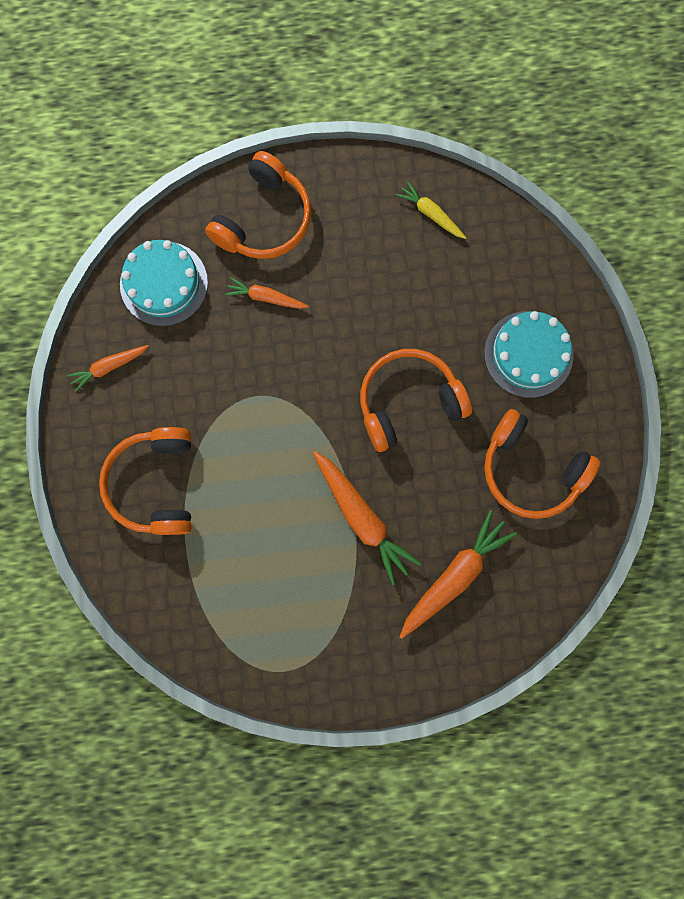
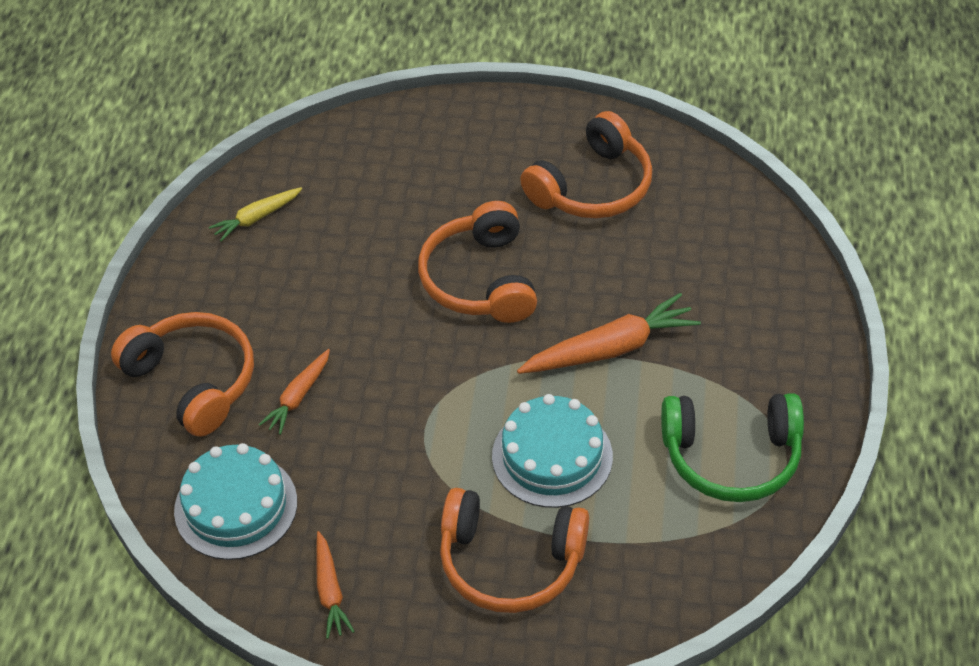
camera: 75 degrees left, 30 degrees down
(279, 628) = (731, 457): none -> green headphones
(454, 576) = (700, 275): orange carrot -> none
(528, 354) = (458, 164): turquoise cake -> turquoise cake (552, 456)

